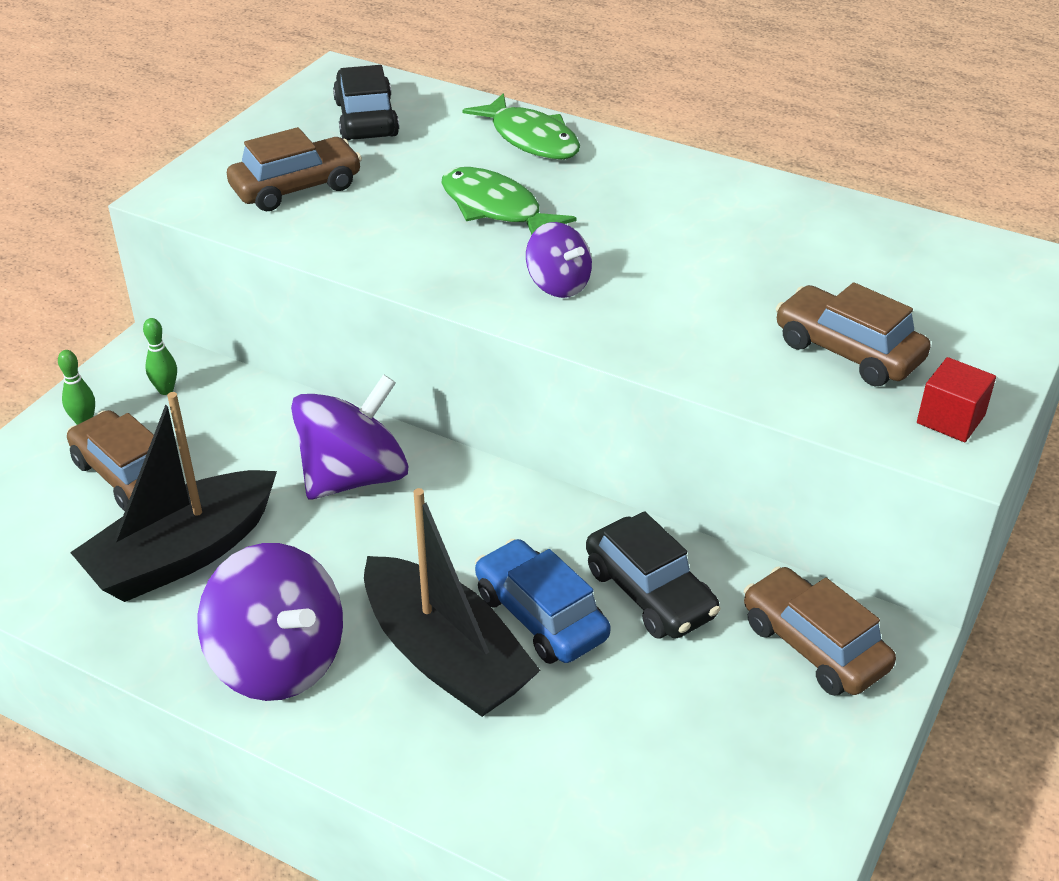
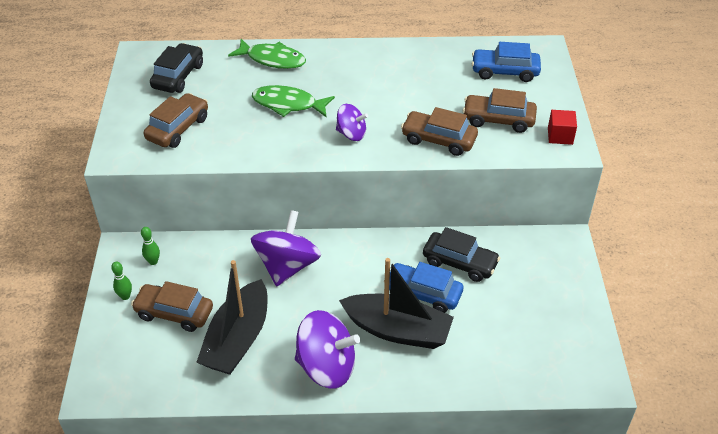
camera: 30 degrees left, 5 degrees up
(366, 119) = (178, 76): black car -> black car turned 60 degrees clockwise
(813, 645) = (539, 256): brown car -> brown car (438, 140)
(929, 279) = (505, 72): none -> blue car

